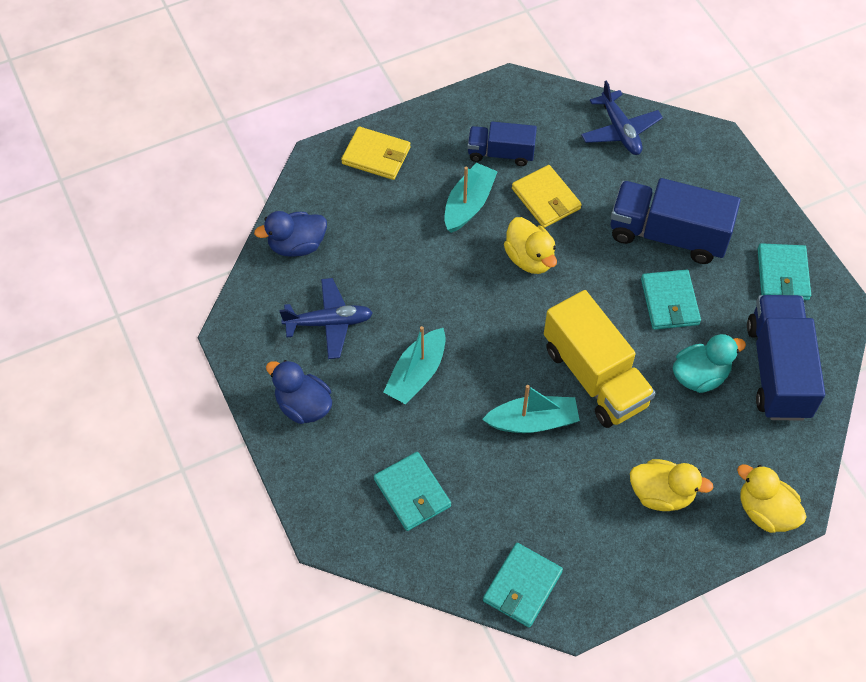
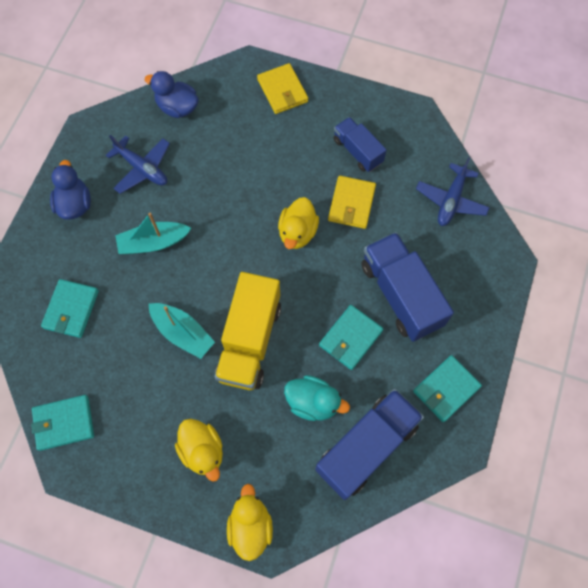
camera: 45 degrees right, 10 degrees up
(468, 204) = (301, 167): turquoise boat -> none

